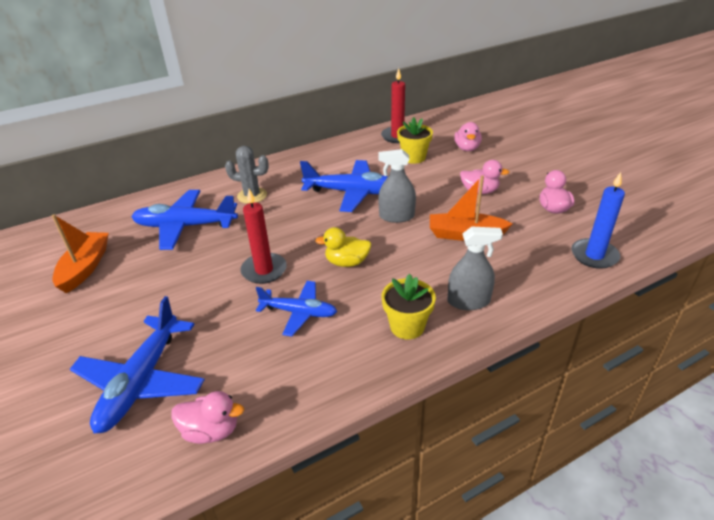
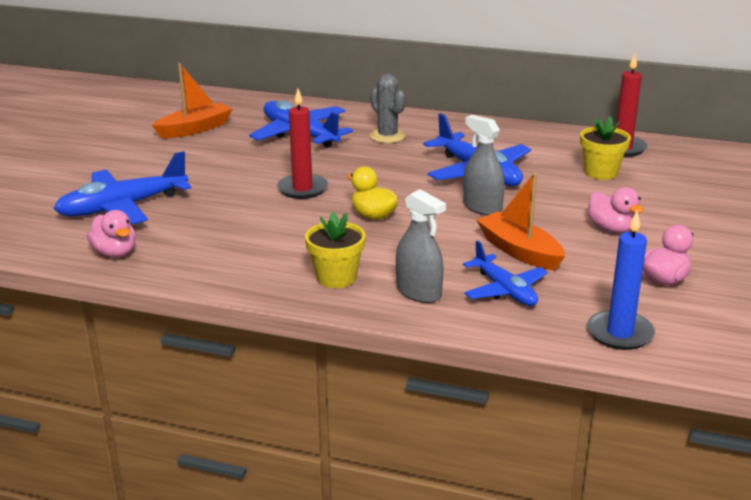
camera: 45 degrees right, 10 degrees down
(299, 312) = (277, 226): blue plane -> blue plane (505, 290)
(467, 148) = (682, 190): pink duck -> none

